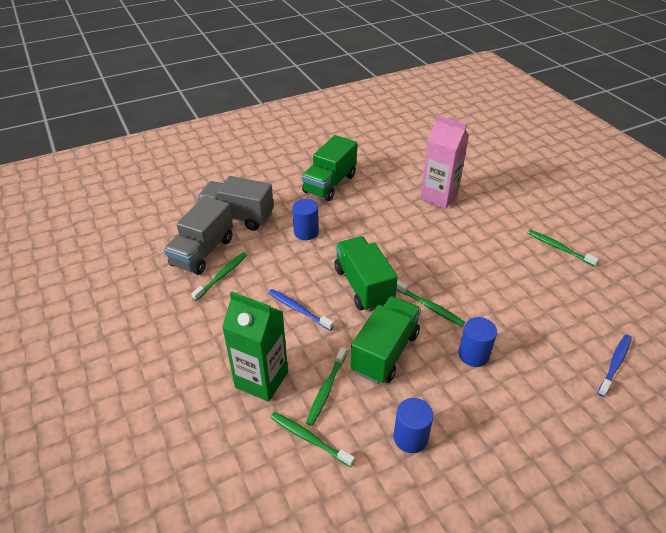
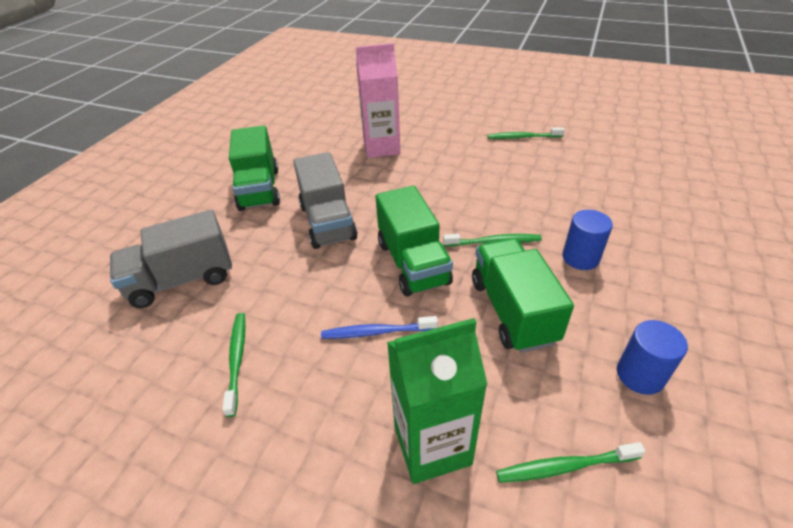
camera: 40 degrees left, 0 degrees up
(203, 252) = (176, 349): grey truck -> grey truck (328, 222)
(306, 232) = (288, 248): blue cylinder -> none
(326, 390) = (511, 395): green toothbrush -> none
(363, 286) = (413, 263): green truck -> green truck turned 135 degrees counterclockwise
(615, 364) = (670, 196): blue toothbrush -> none

